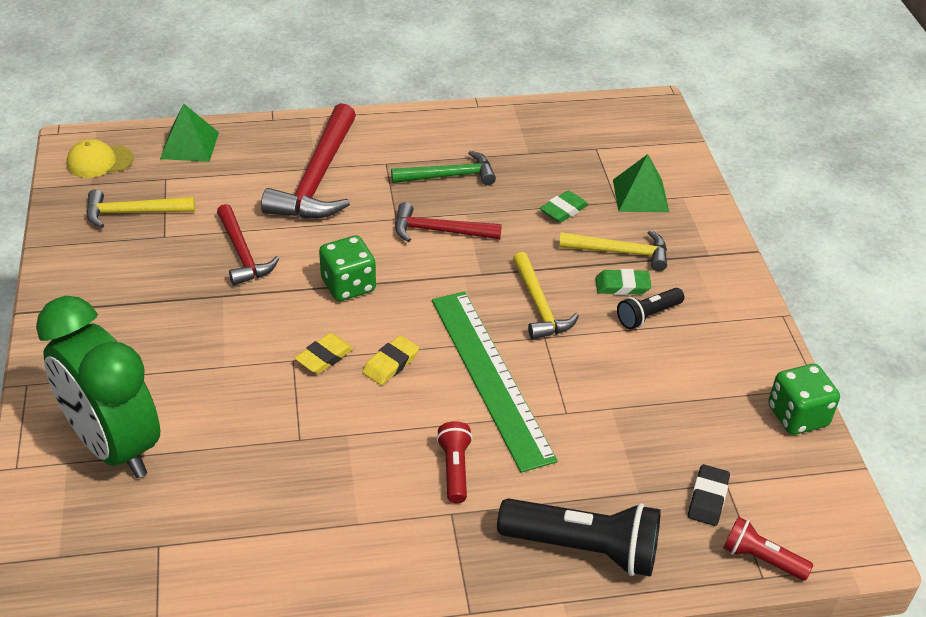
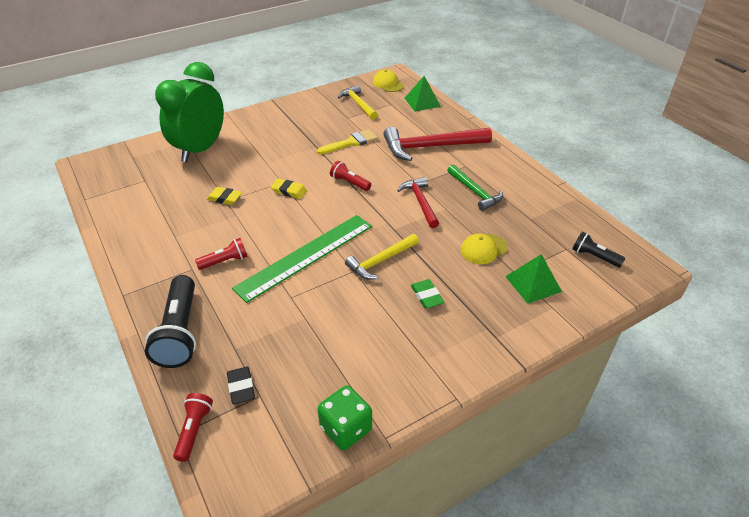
camera: 70 degrees right, 0 degrees up
(242, 254) = (351, 142): red hammer -> yellow brush
(348, 285) = (349, 183): green dice -> red flashlight
(390, 364) = (296, 215): yellow eraser -> yellow eraser (224, 198)
(563, 210) = (483, 249): green eraser -> yellow cap
(620, 252) = (461, 287): yellow hammer -> none
(647, 315) = (404, 316): black flashlight -> black flashlight (594, 256)
(707, 498) = (241, 387): black eraser -> black eraser turned 75 degrees clockwise

